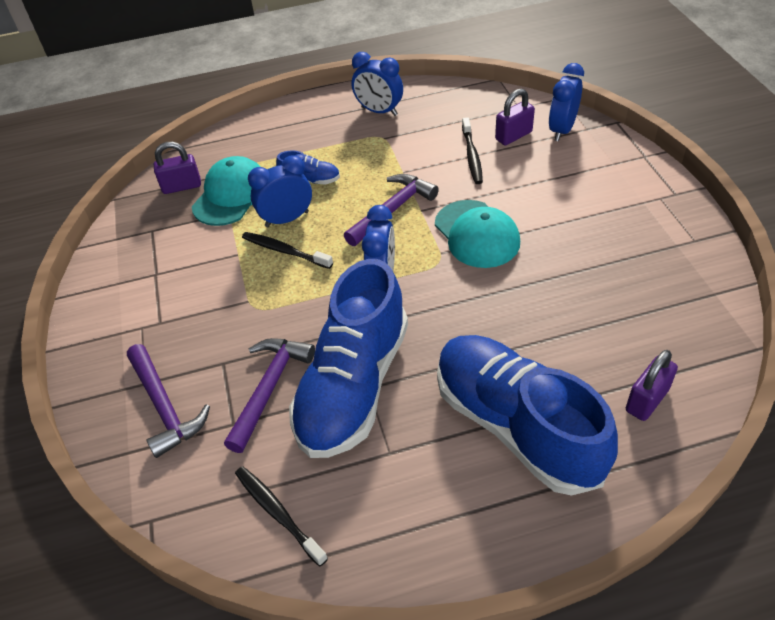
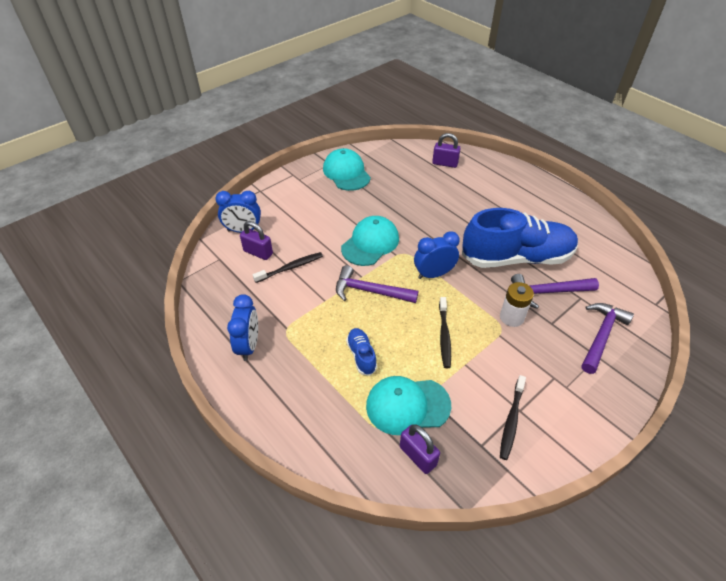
camera: 120 degrees left, 0 degrees up
(262, 325) = (511, 317): none -> white battery
(278, 513) = (603, 257): black toothbrush -> black toothbrush (511, 420)
(287, 219) = (413, 350): blue clock -> none
(516, 425) = (490, 196): blue shoe -> none
(660, 253) = (346, 173): none -> turquoise cap

